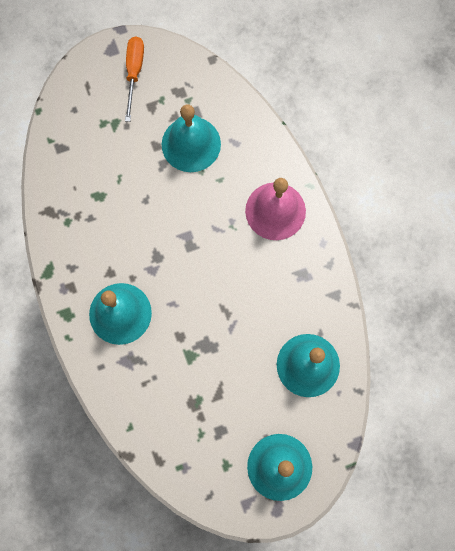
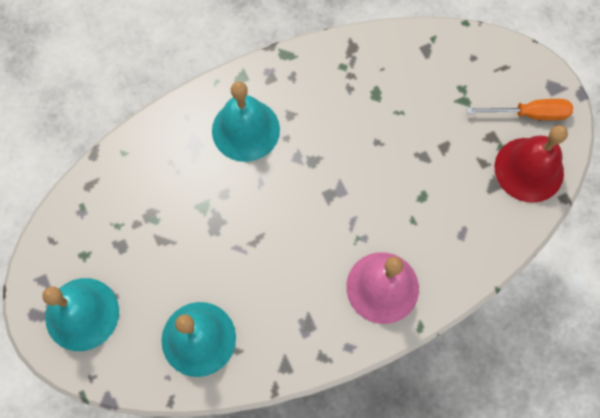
camera: 85 degrees right, 5 degrees down
(184, 82) = (529, 169): none -> red bell
(191, 144) = (452, 184): turquoise bell -> none

